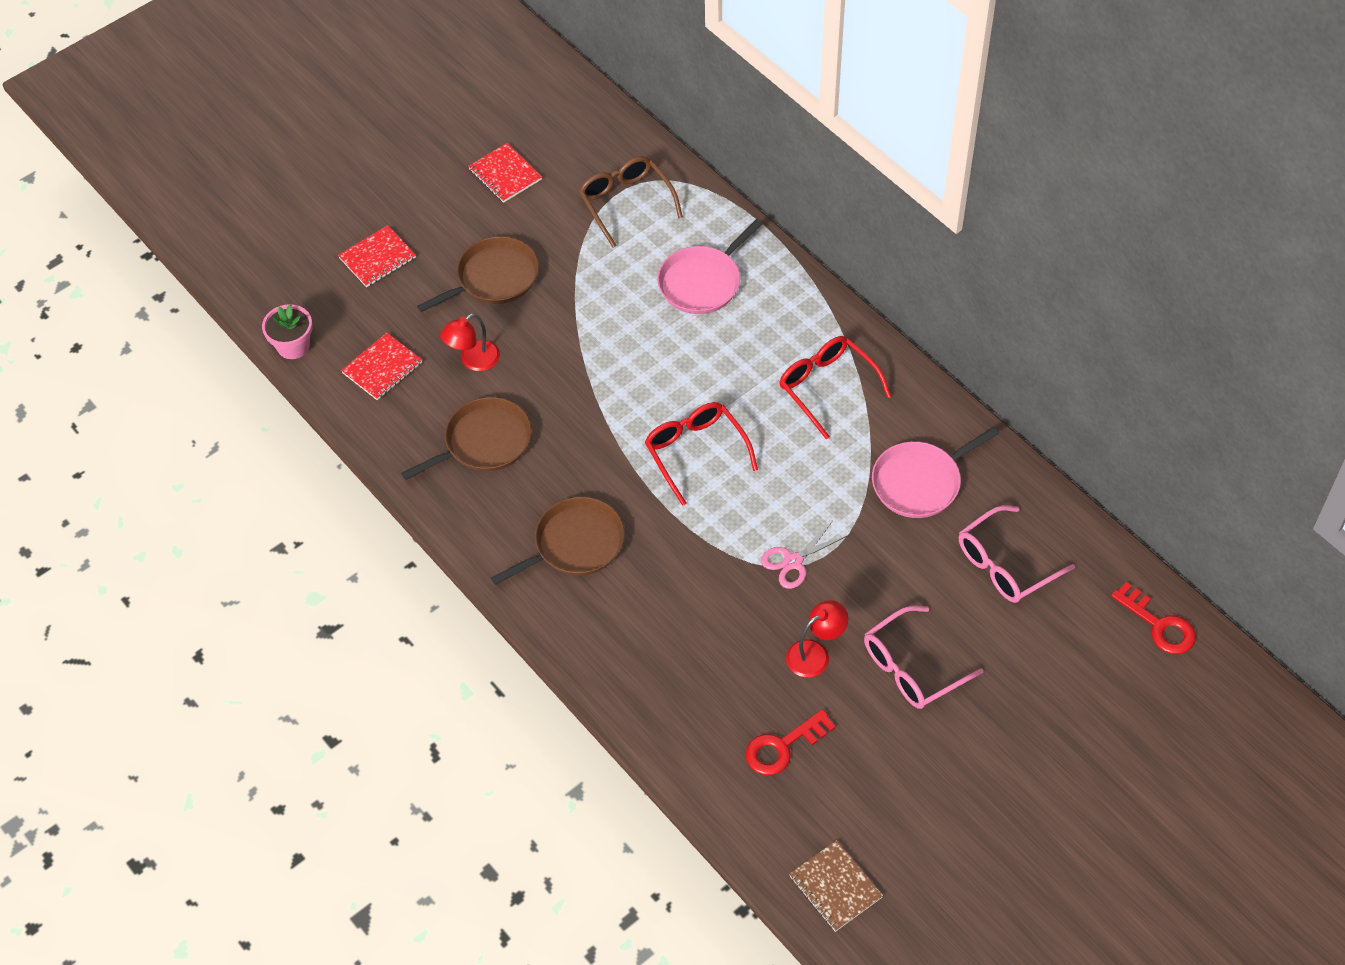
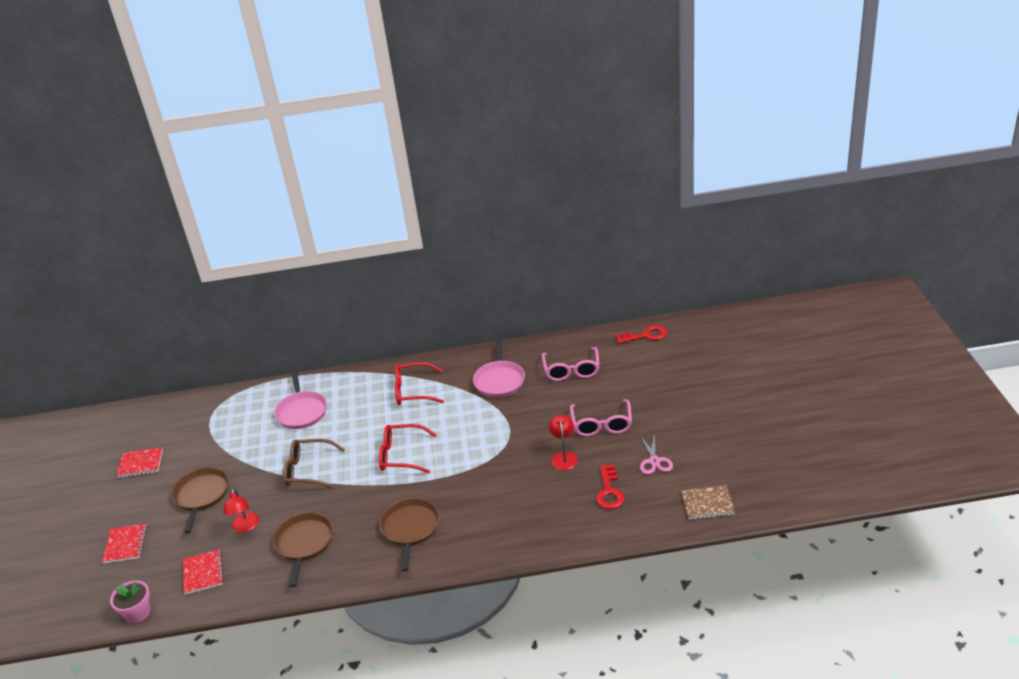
camera: 55 degrees left, 20 degrees down
(626, 203) = (219, 421): brown glasses -> brown glasses (308, 470)
(793, 561) = (502, 444): pink scissors -> pink scissors (654, 461)

